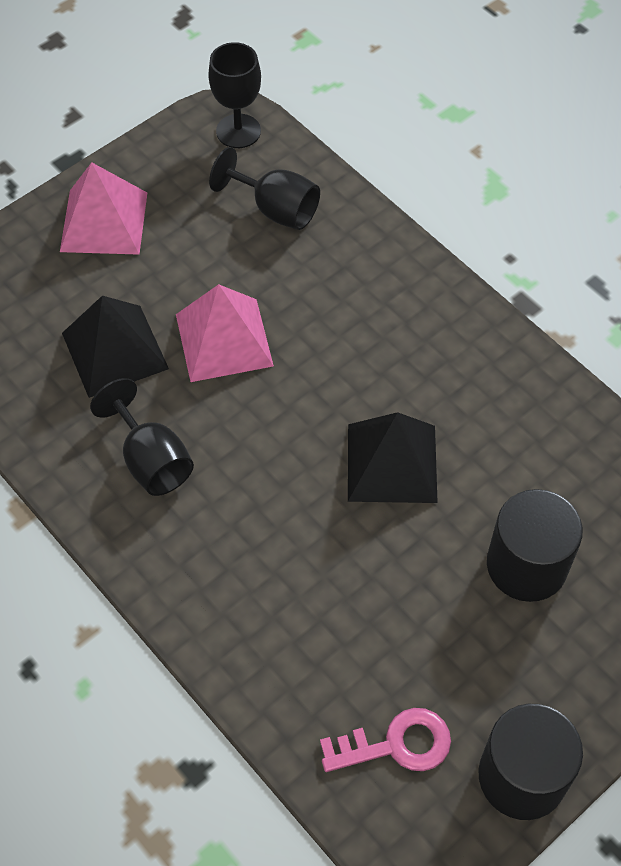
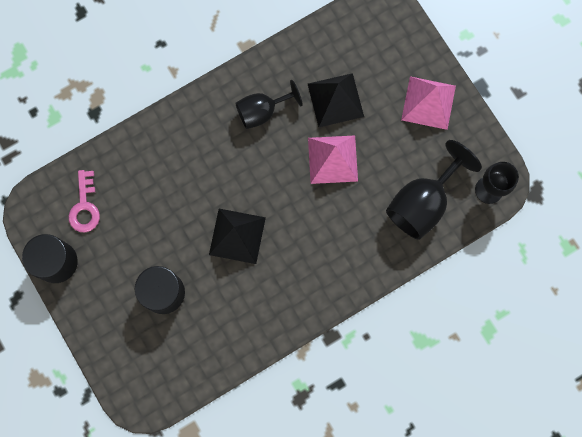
camera: 100 degrees right, 20 degrees up
(275, 209) = (422, 202): black goblet -> black goblet, size x1.53

